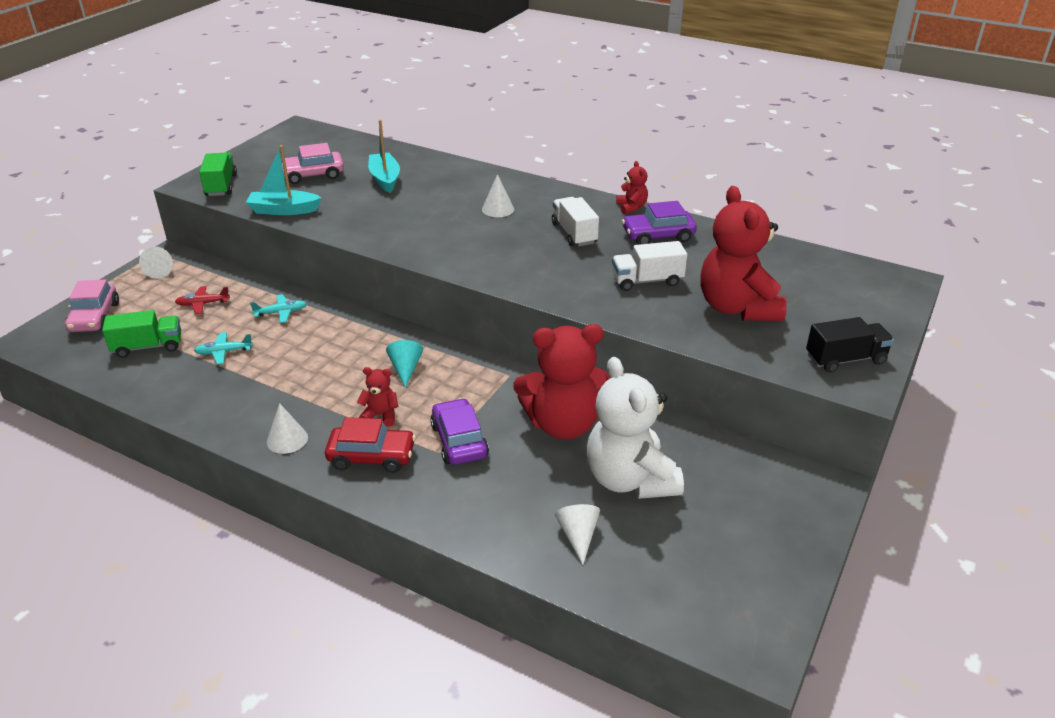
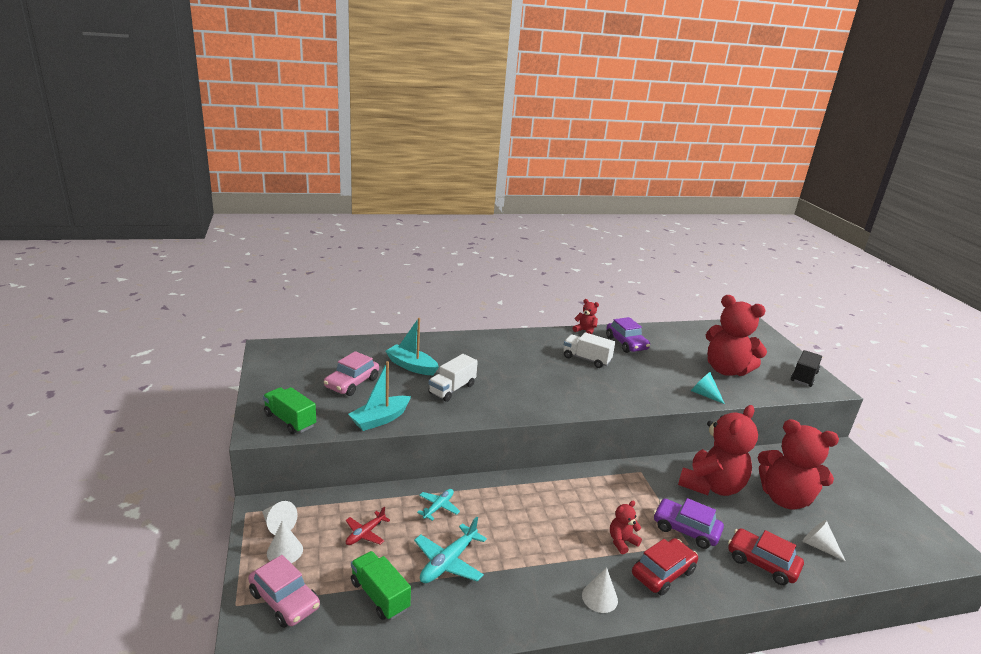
camera: 45 degrees left, 10 degrees down
(148, 346) = (379, 595): green truck -> green truck turned 75 degrees counterclockwise
(224, 352) = (448, 562): turquoise plane -> turquoise plane, size x1.59
(405, 369) = (583, 501): turquoise cone -> turquoise cone (704, 394)
(483, 508) = (762, 563): none -> red car
(498, 209) = (519, 360): white cone -> white cone (285, 551)
(630, 479) = (784, 498): white teddy bear -> red teddy bear
(647, 281) = (667, 373): white truck -> white truck (452, 389)
(658, 235) = (626, 343): purple car -> purple car turned 60 degrees counterclockwise

